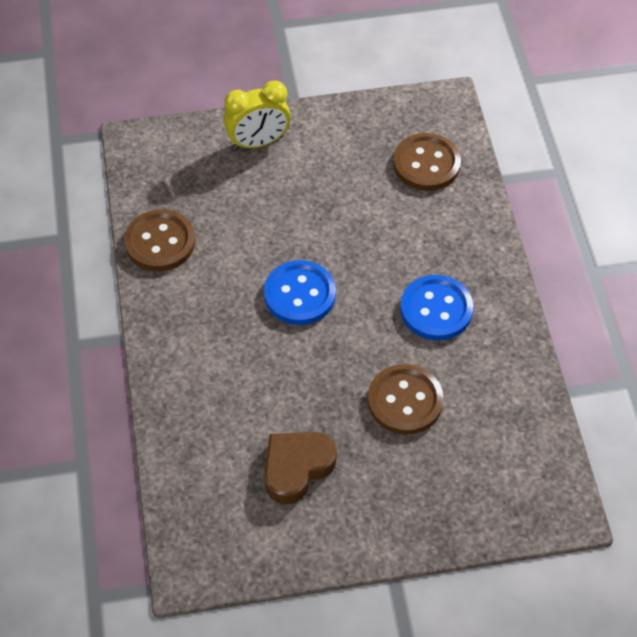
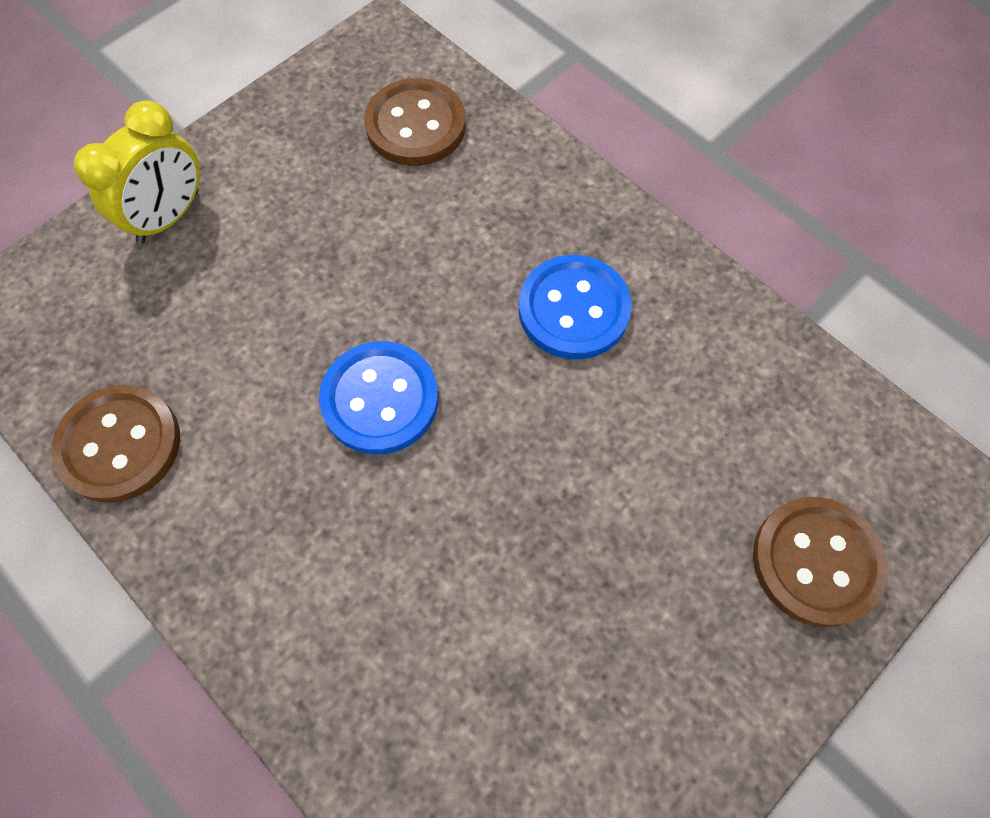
camera: 35 degrees left, 10 degrees up
(296, 468) = (567, 670): brown heart -> none
(405, 401) = (633, 464): brown button -> brown button (816, 562)

